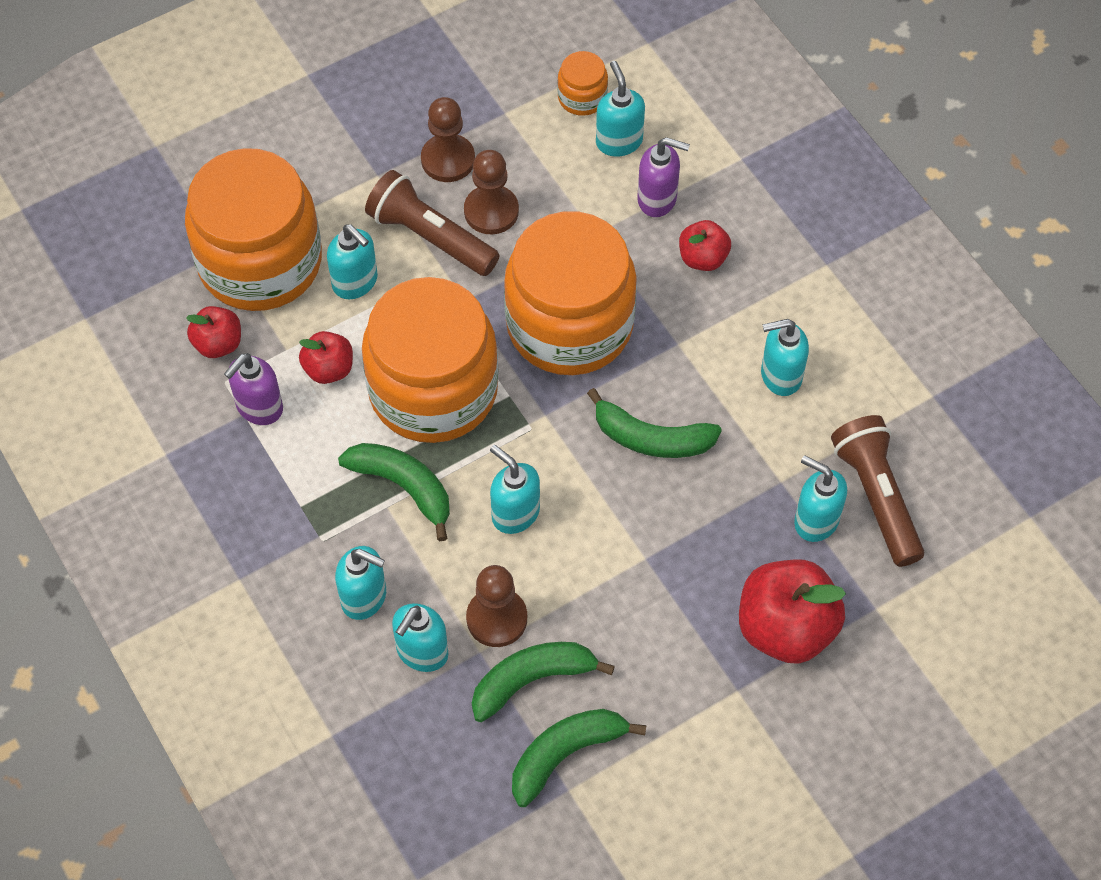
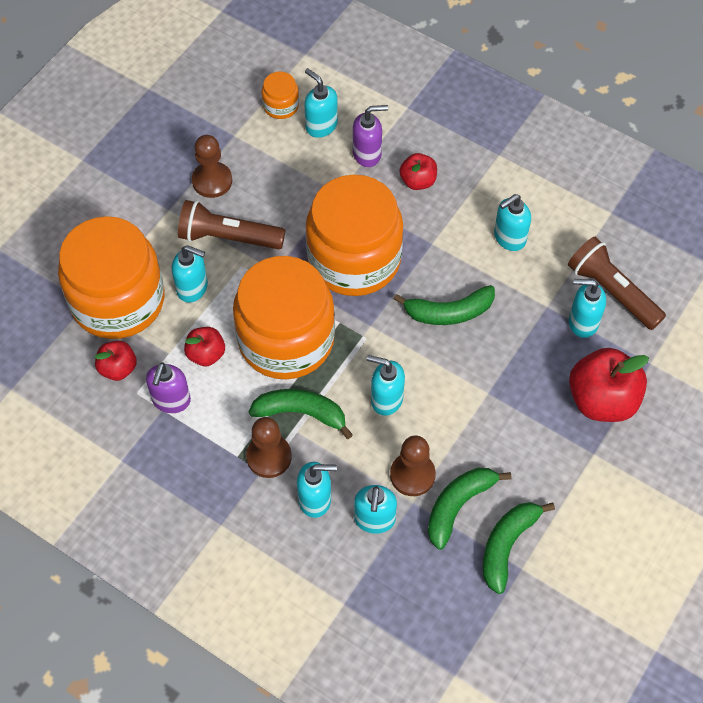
camera: 25 degrees left, 0 degrees up
(491, 211) = (260, 204): brown pawn -> brown pawn (269, 457)

